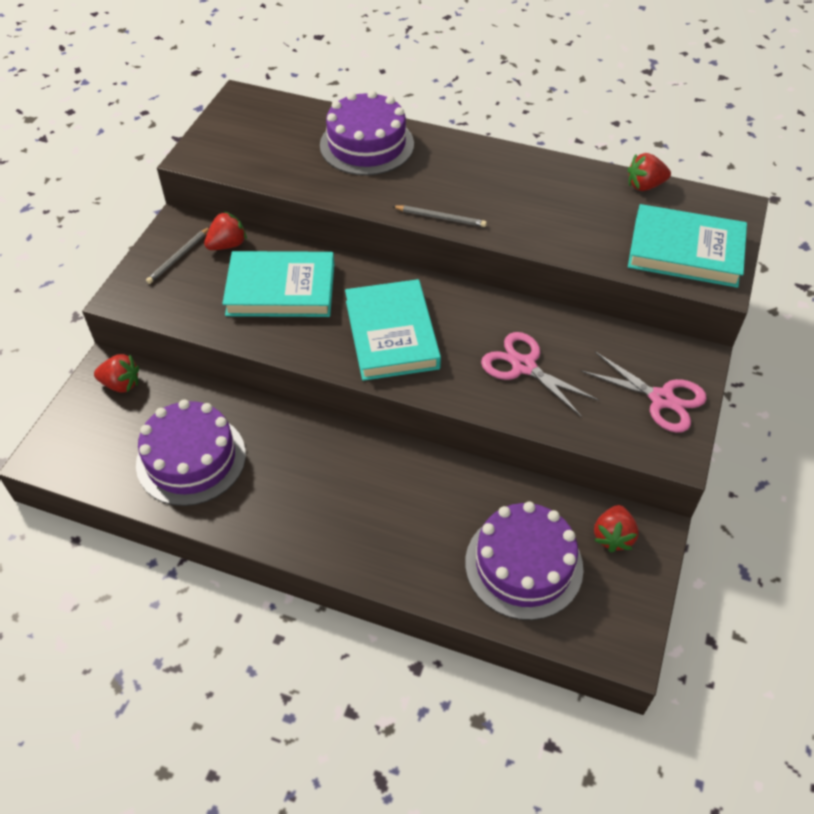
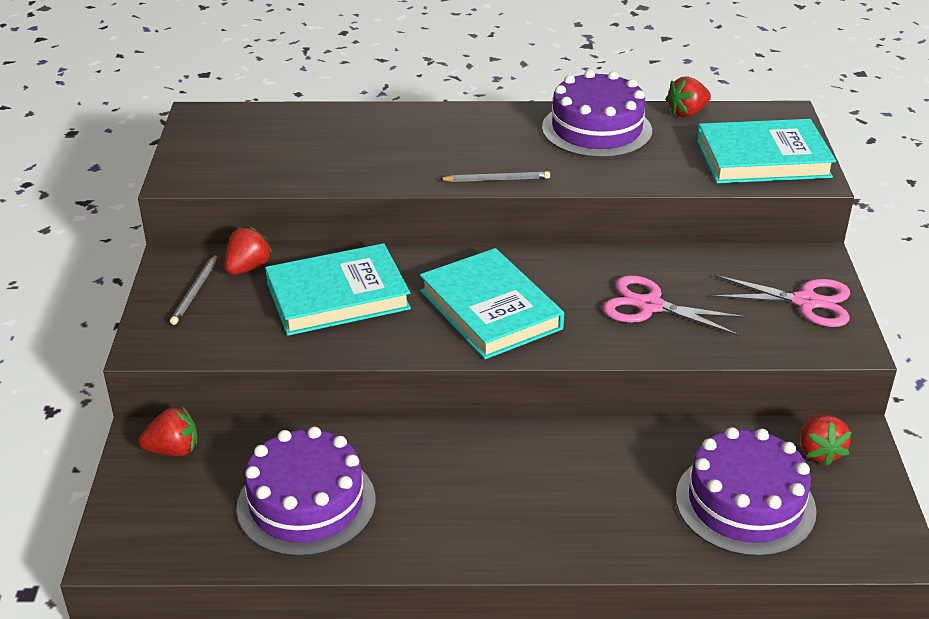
camera: 20 degrees left, 15 degrees down
(367, 145) = (373, 131): purple cake -> purple cake (596, 129)

